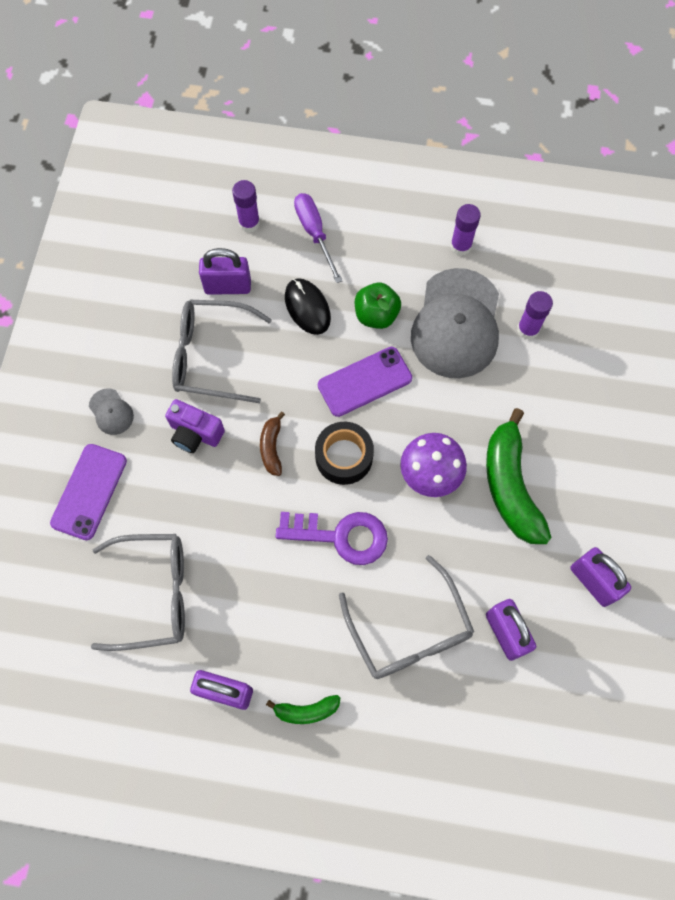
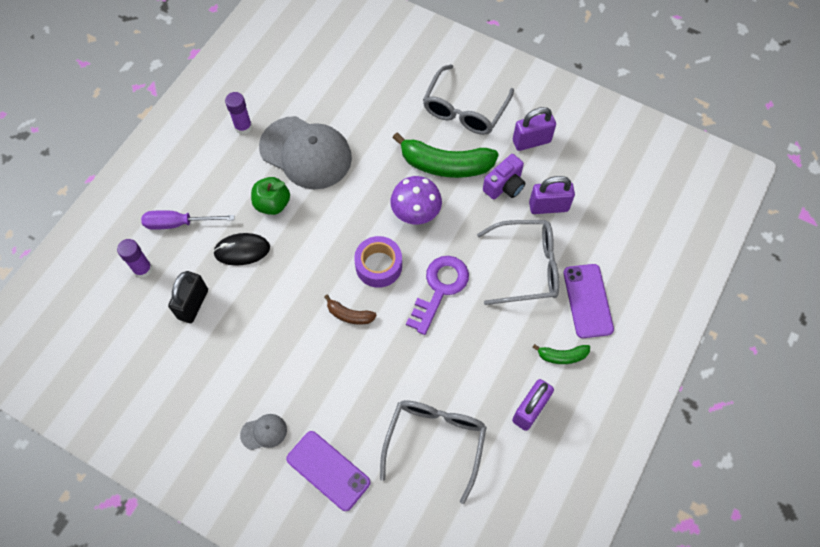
camera: 70 degrees left, 5 degrees down
(195, 433) = (313, 369): purple camera -> purple camera (504, 186)
(211, 356) = (250, 336): grey glasses -> grey glasses (464, 110)
(227, 286) = (193, 304): purple padlock -> black padlock
(306, 711) = (562, 356): green banana -> green banana turned 75 degrees clockwise
(344, 457) = (378, 266): black tape -> purple tape
(364, 381) = (324, 231): purple phone -> purple phone (587, 301)
(528, 329) = (332, 109): purple glue stick -> none

